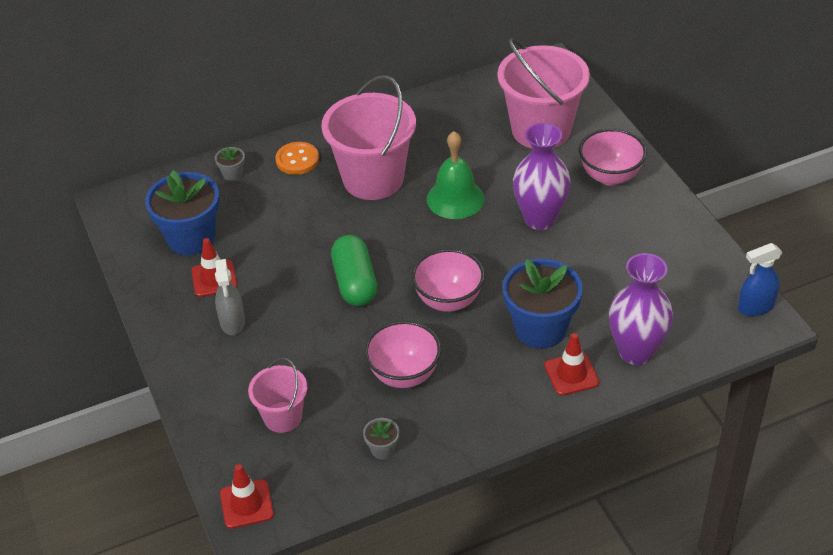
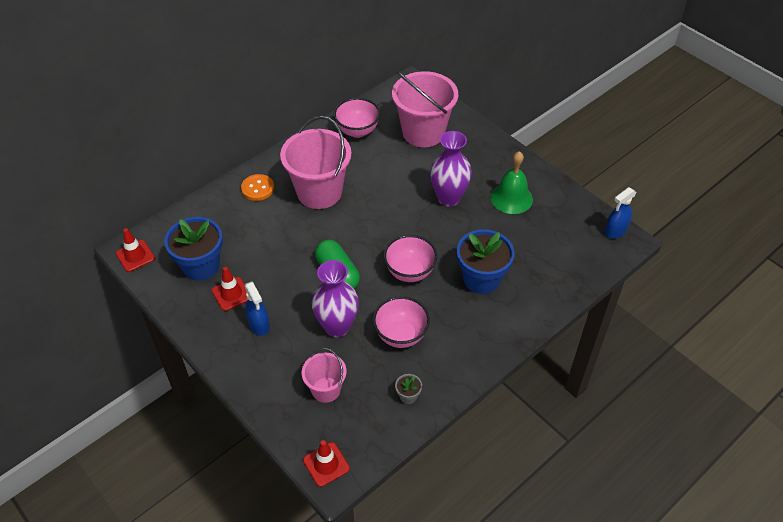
camera: 20 degrees left, 5 degrees up
(232, 174) = (213, 209): grey flower pot -> none
(232, 322) = (259, 325): grey spray bottle -> blue spray bottle
(455, 199) = (384, 195): green bell -> green bell (511, 198)
(571, 374) = (515, 307): red traffic cone -> red traffic cone (135, 256)
(610, 176) = (483, 157): pink bowl -> pink bowl (357, 131)
(636, 351) = (551, 281): purple vase -> purple vase (337, 326)

